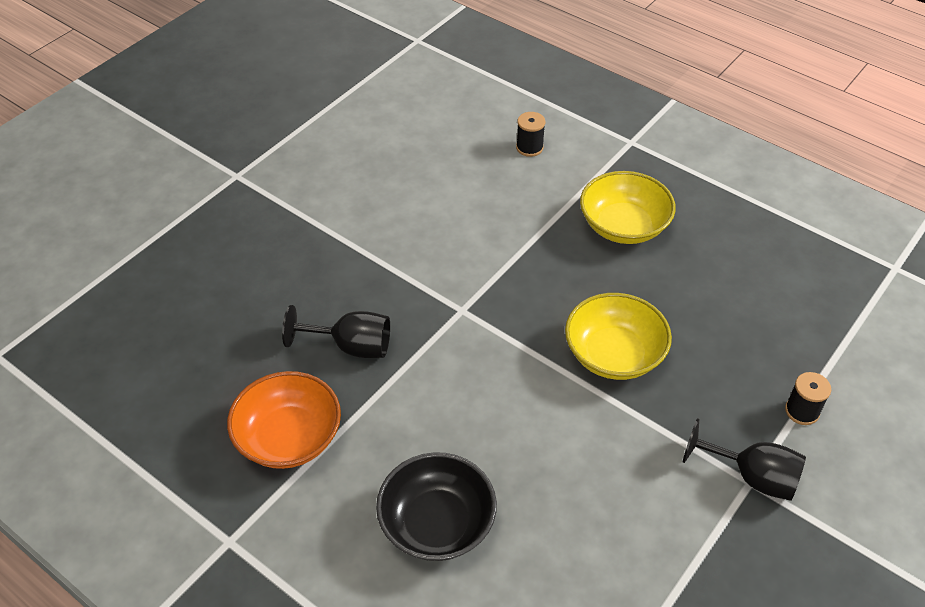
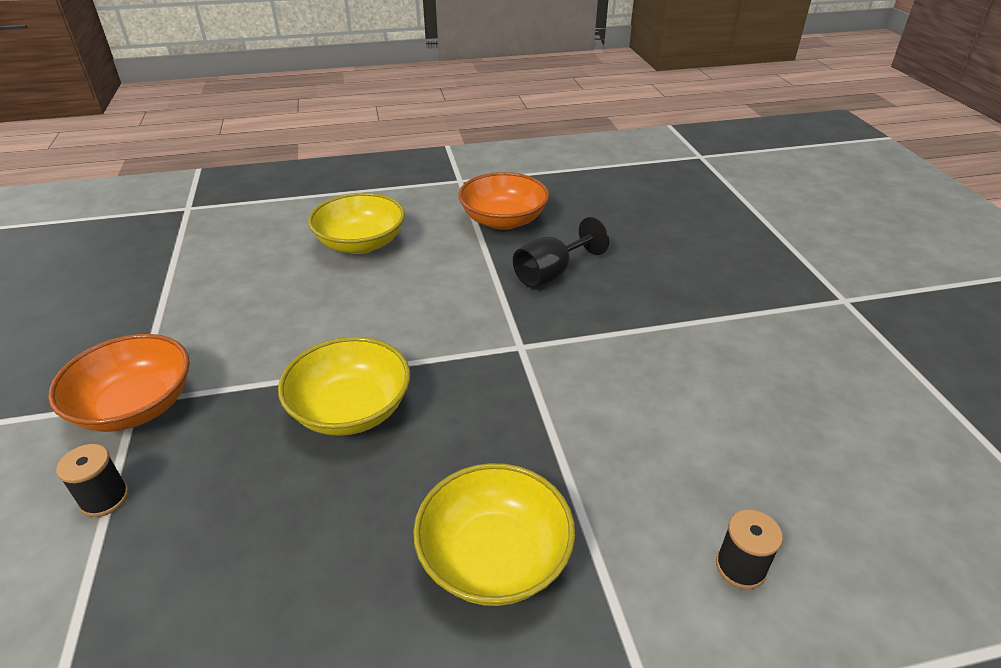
camera: 130 degrees right, 10 degrees down
(437, 523) = (361, 243): black bowl -> yellow bowl
(752, 477) = (135, 406): black goblet -> orange bowl

